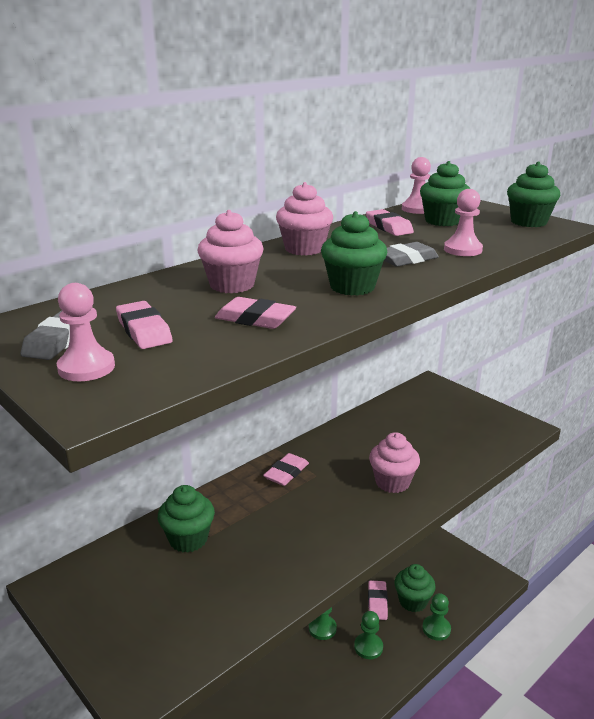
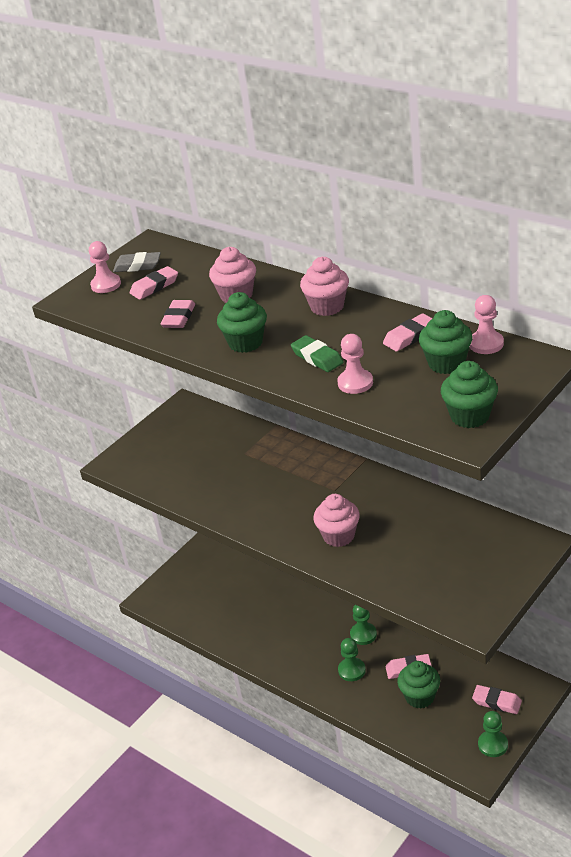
camera: 85 degrees right, 10 degrees up
(188, 539) = (238, 445): green cupcake -> none
(286, 473) = (332, 473): pink eraser -> pink eraser (497, 702)
(406, 259) = (317, 358): grey eraser -> green eraser
(436, 629) = (389, 719): green pawn -> green pawn (493, 744)

